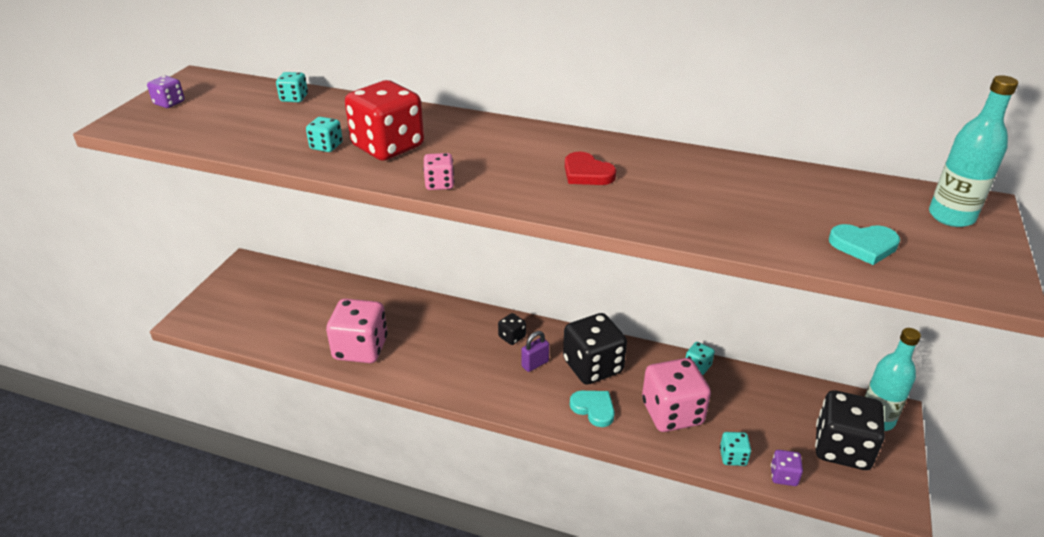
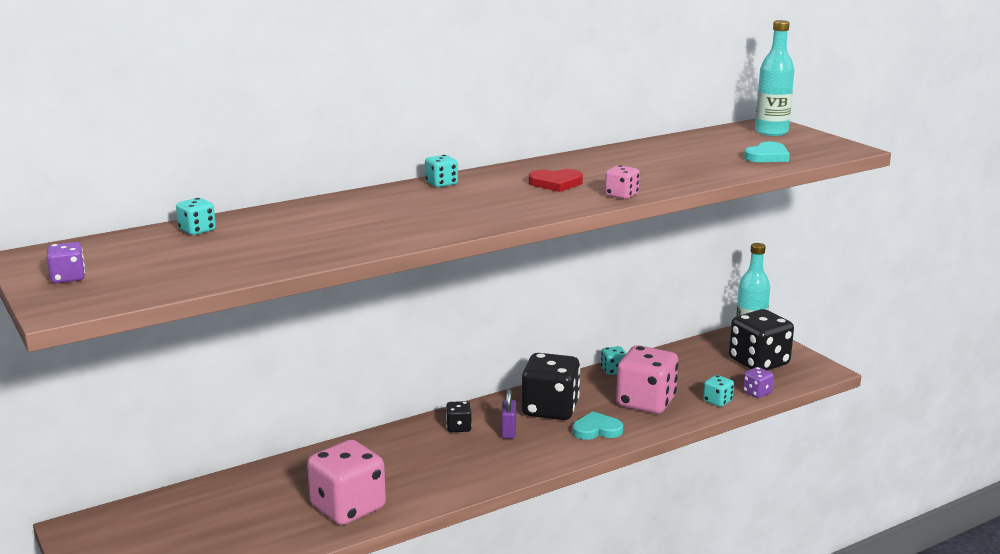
camera: 50 degrees left, 15 degrees down
(326, 146) = (329, 241): turquoise dice -> turquoise dice (441, 183)
(388, 146) = (380, 223): red dice -> none
(439, 184) = (480, 223): pink dice -> pink dice (621, 195)

